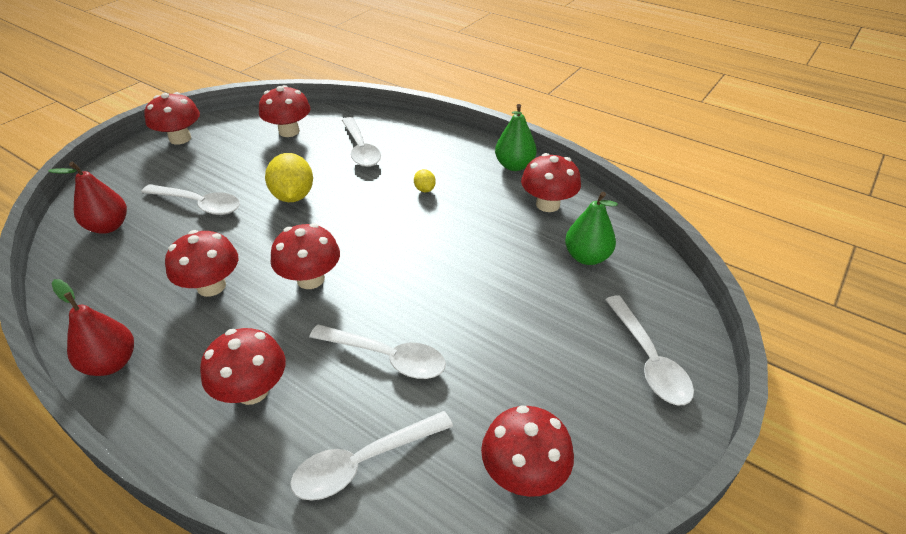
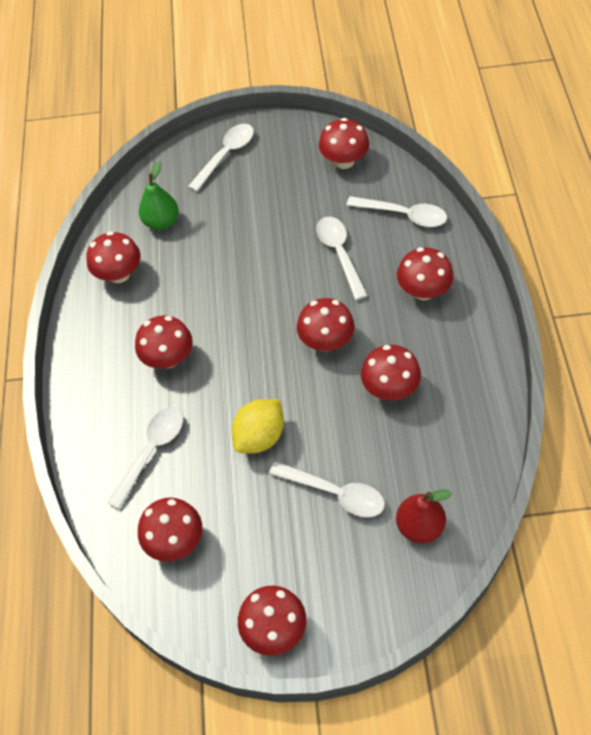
camera: 125 degrees left, 15 degrees up
(111, 363) = (487, 372): red pear -> none
(198, 204) = (334, 493): white spoon -> white spoon turned 135 degrees clockwise
(425, 189) = (168, 358): yellow lemon -> red mushroom
(514, 166) = (82, 326): green pear -> none

